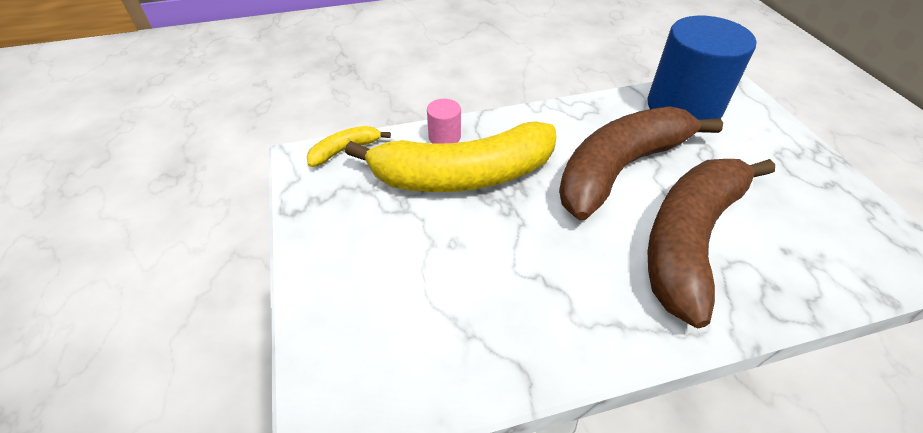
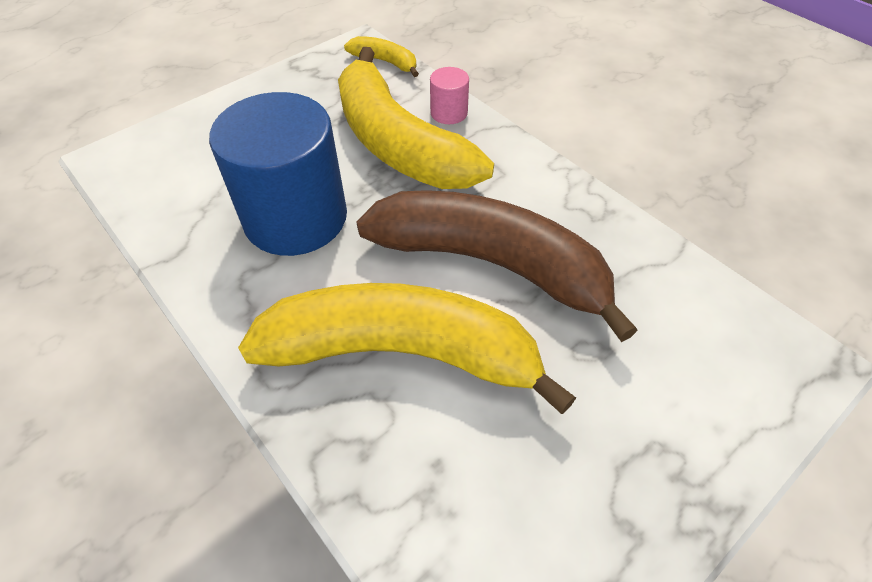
camera: 65 degrees right, 5 degrees up
(683, 107) = (684, 308): blue cylinder -> blue cylinder (295, 218)
(690, 240) = (402, 353): brown banana -> yellow banana

